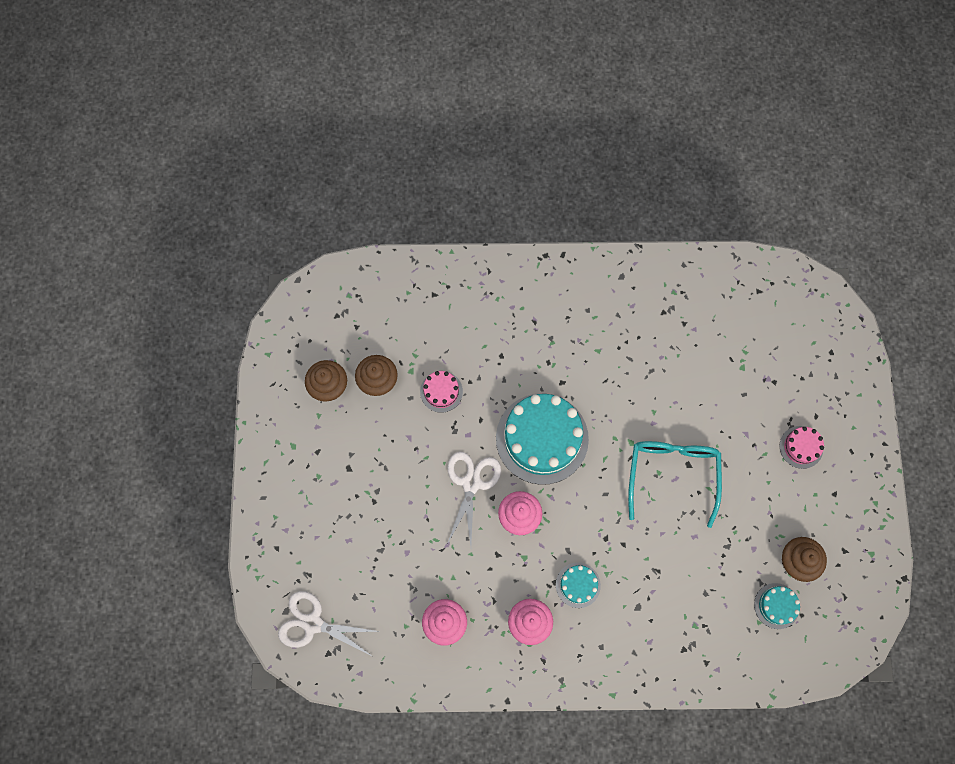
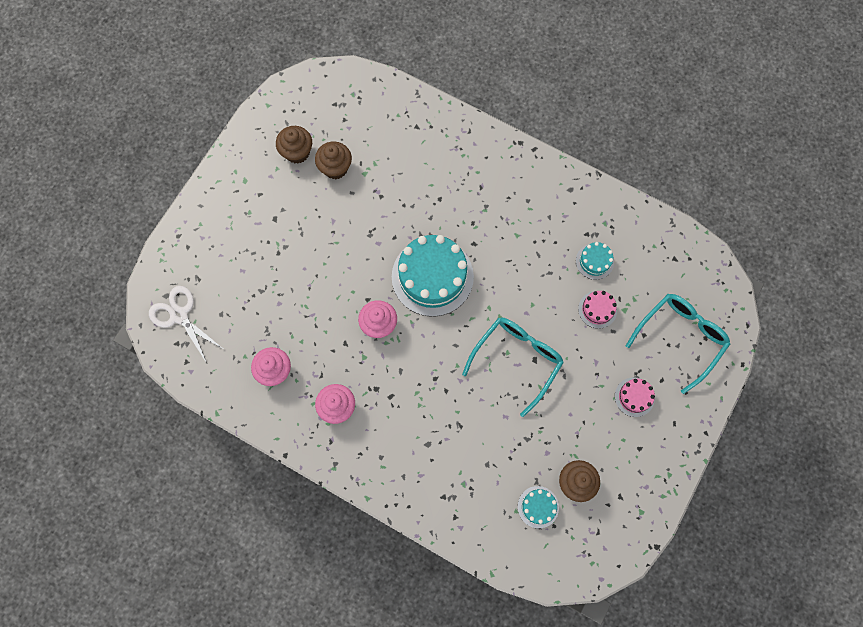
camera: 30 degrees right, 0 degrees up
(441, 391) = (377, 200): pink cake -> pink cake (597, 309)
(471, 483) = (358, 280): white scissors -> none
(578, 585) = (392, 400): turquoise cake -> turquoise cake (594, 261)
(809, 365) = (680, 338): none -> turquoise glasses

